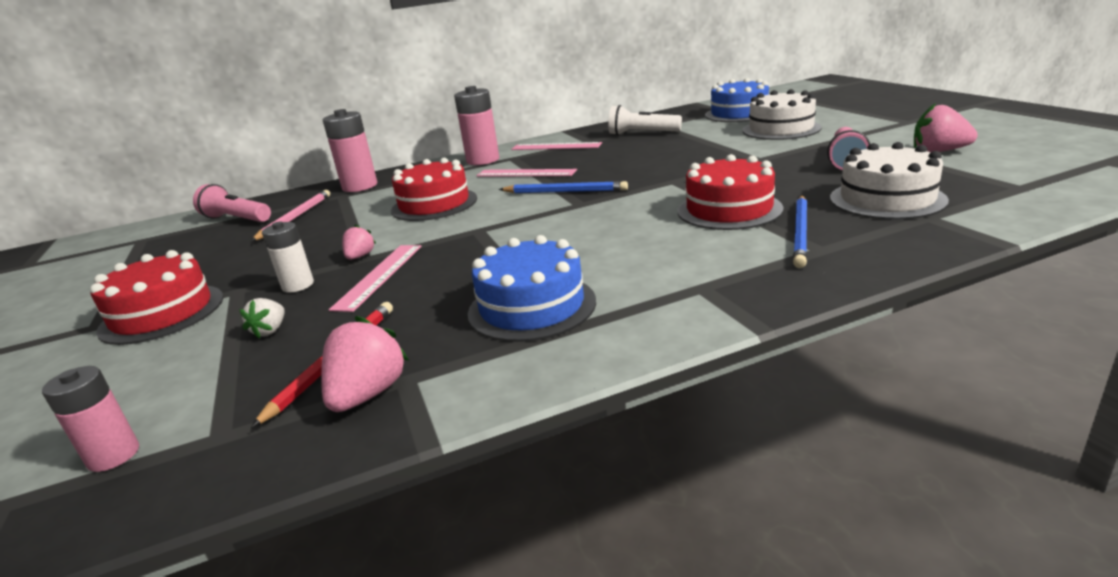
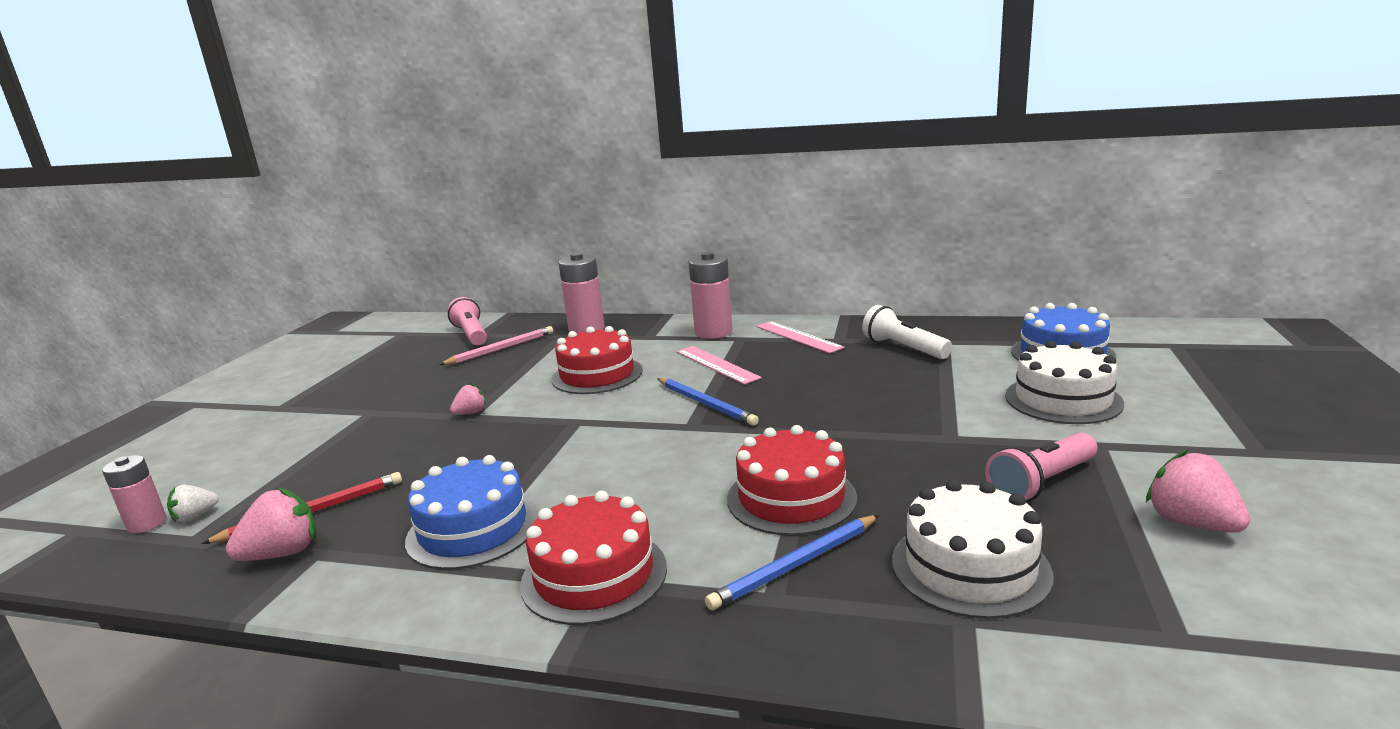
camera: 35 degrees right, 5 degrees down
(162, 313) = (315, 414): red cake -> red cake (594, 575)
(270, 330) = (330, 462): white strawberry -> white strawberry (195, 516)
(298, 285) = (401, 425): white battery -> none
(379, 276) = (450, 440): pink ruler -> none

